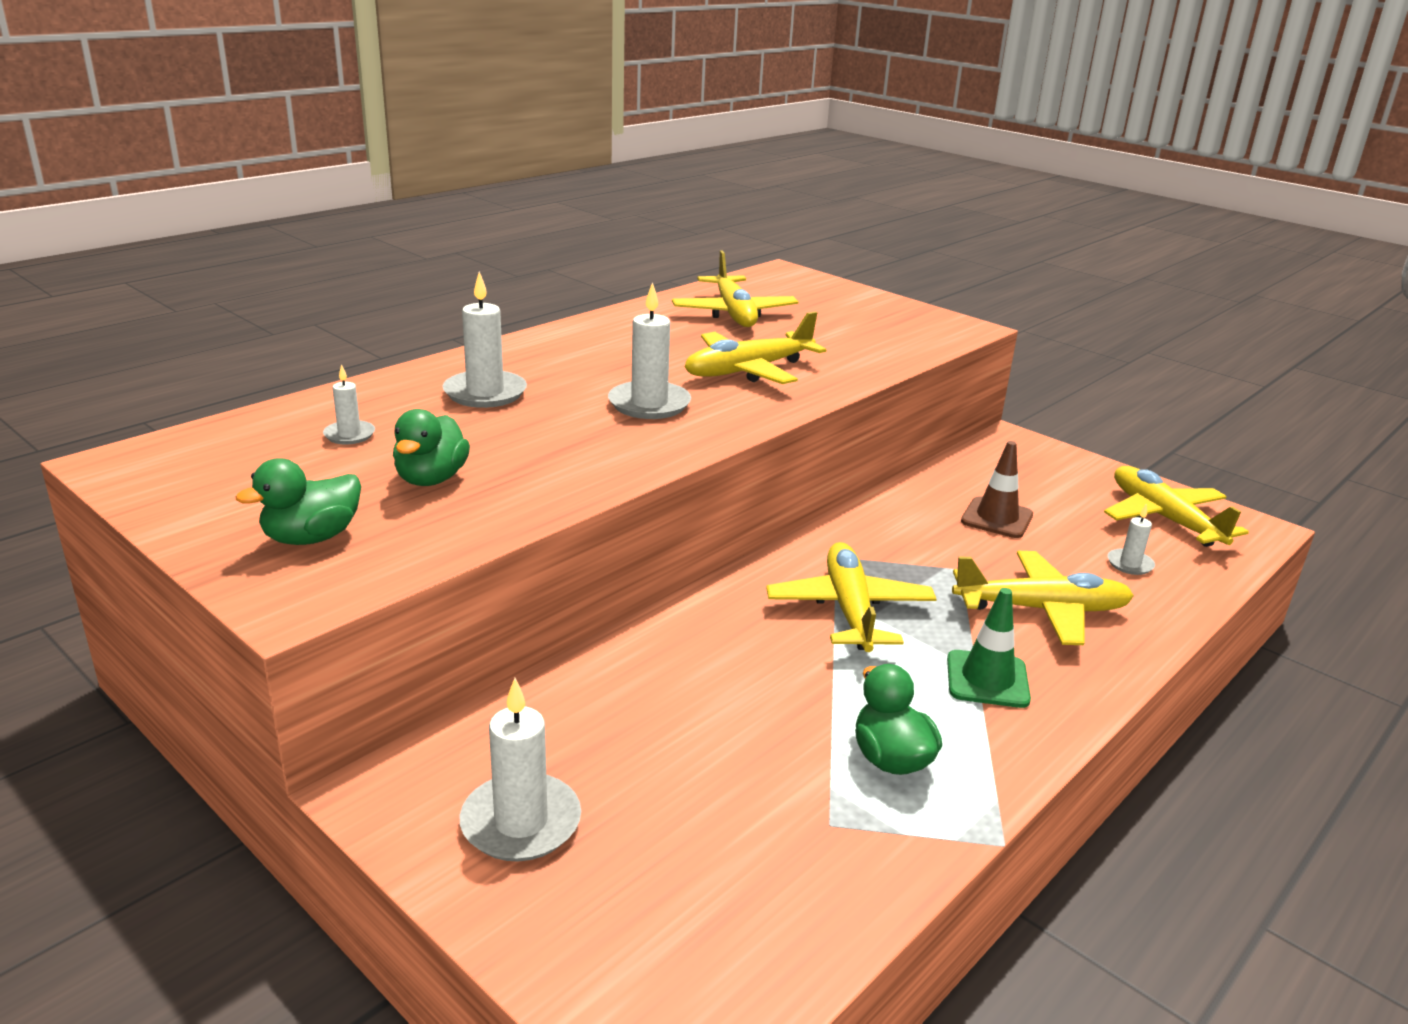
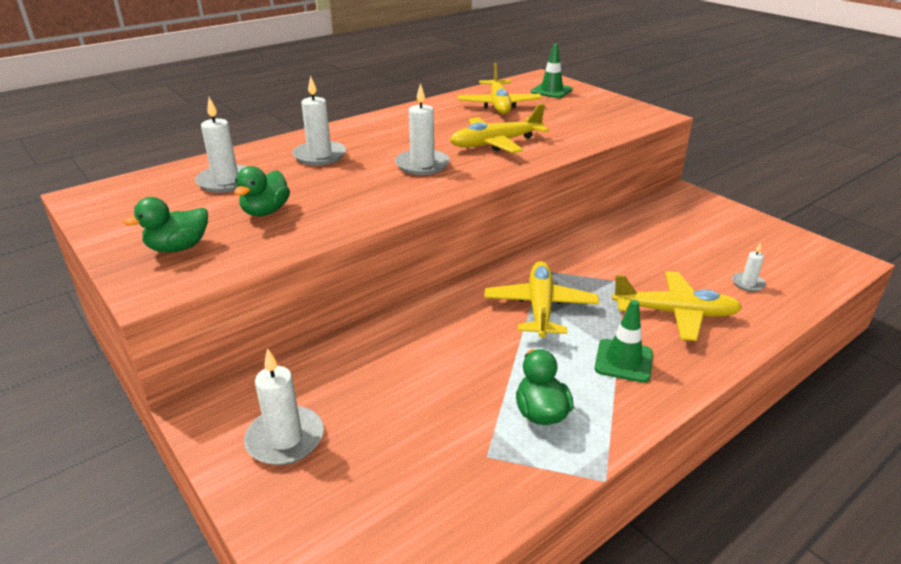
camera: 10 degrees right, 5 degrees up
(349, 435) = (226, 181): white candle -> white candle, size x1.81
(804, 292) = (551, 91): none -> green traffic cone
(997, 518) = (659, 247): brown traffic cone -> none
(1164, 518) = (781, 252): yellow plane -> none

